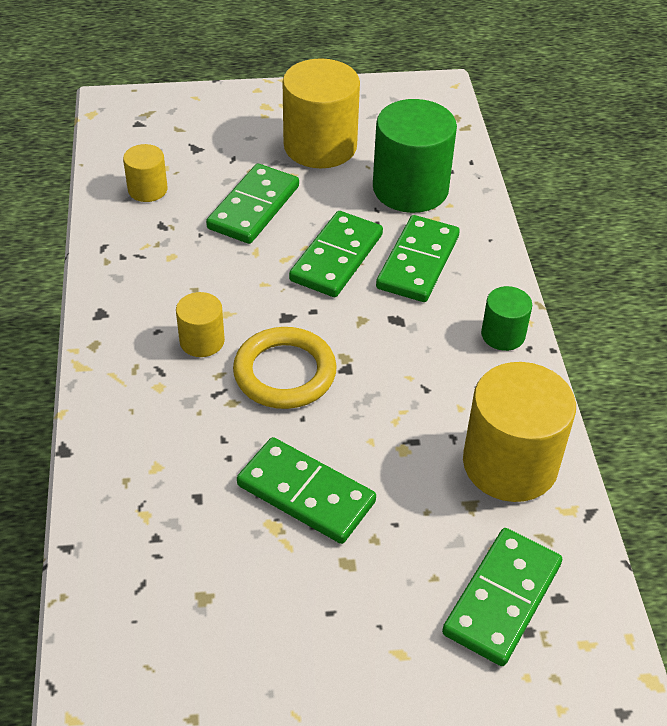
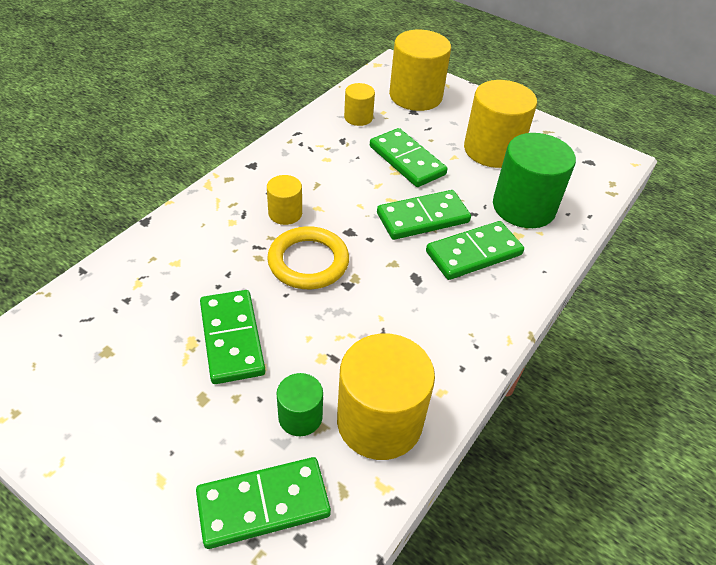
camera: 40 degrees right, 0 degrees up
(178, 129) = (415, 96): none -> yellow cylinder
(253, 207) = (407, 160): green domino -> green domino turned 75 degrees clockwise
(503, 335) = (478, 336): green cylinder -> green cylinder (300, 417)

